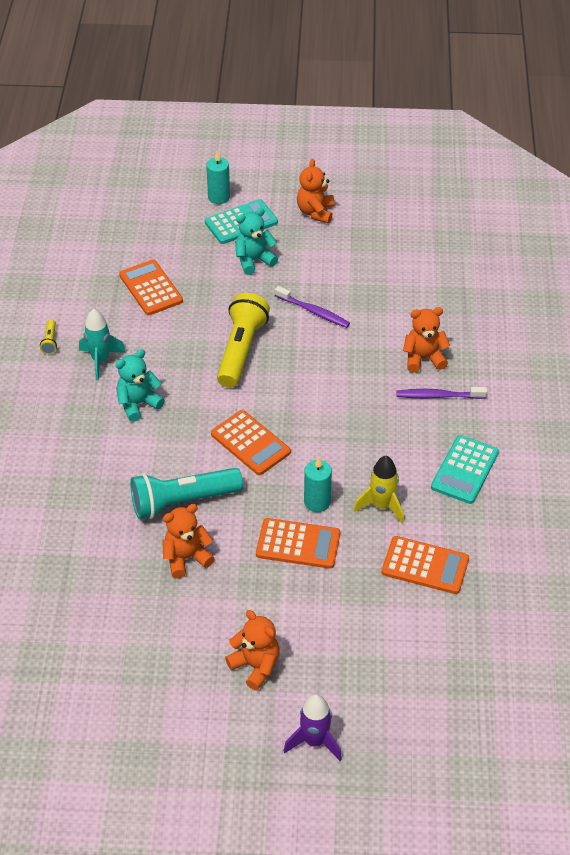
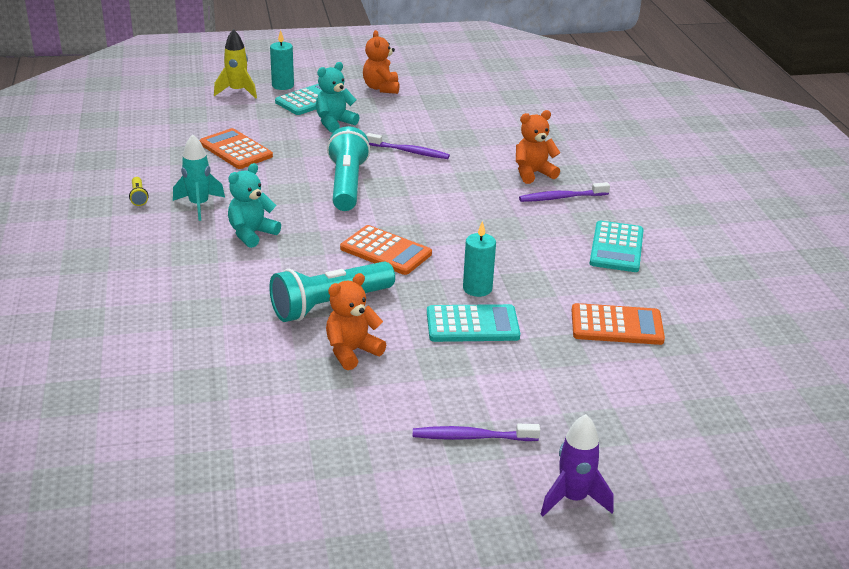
camera: 15 degrees left, 15 degrees down
(241, 350) = (347, 184): yellow flashlight -> turquoise flashlight
(255, 666) = (471, 437): orange teddy bear -> purple toothbrush
(298, 544) = (472, 325): orange calculator -> turquoise calculator
(381, 506) = (547, 284): yellow rocket -> yellow rocket (237, 92)

